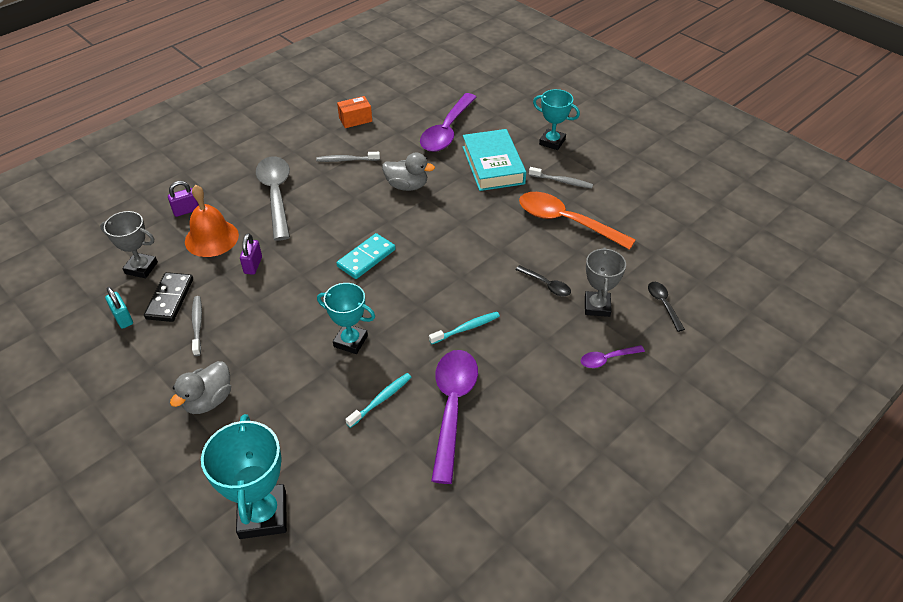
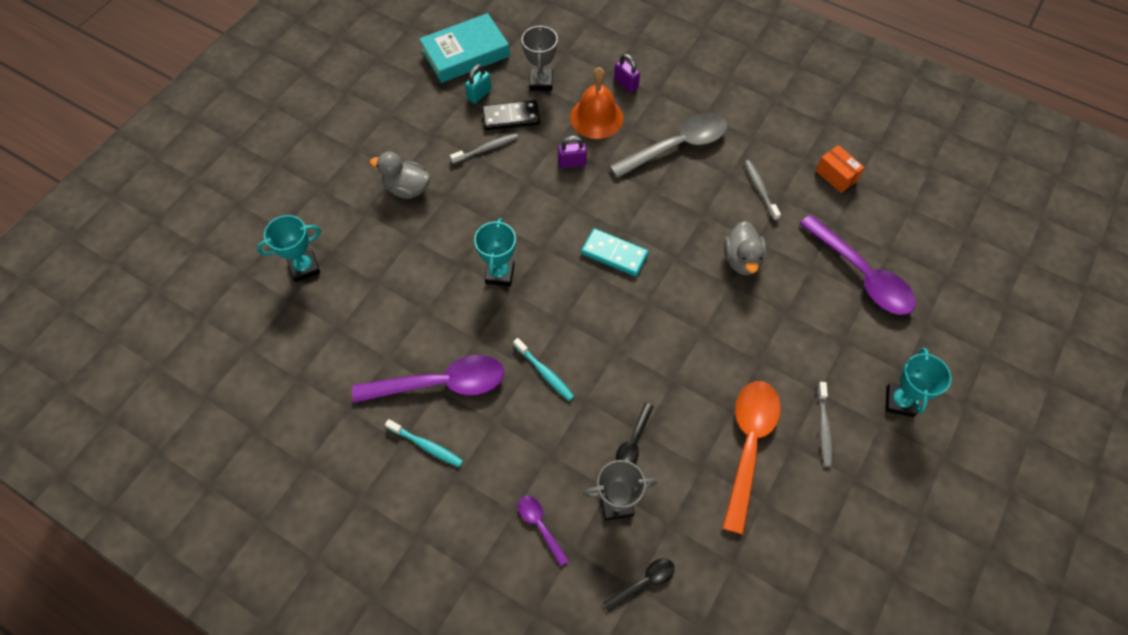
camera: 75 degrees right, 15 degrees up
(263, 515) = (304, 267): turquoise trophy -> turquoise trophy, size x0.66
(381, 399) = (437, 320): turquoise toothbrush -> turquoise toothbrush (426, 446)
(447, 131) = (861, 275): purple spoon -> purple spoon turned 135 degrees counterclockwise
(493, 165) = (819, 341): turquoise book -> turquoise book (465, 54)

